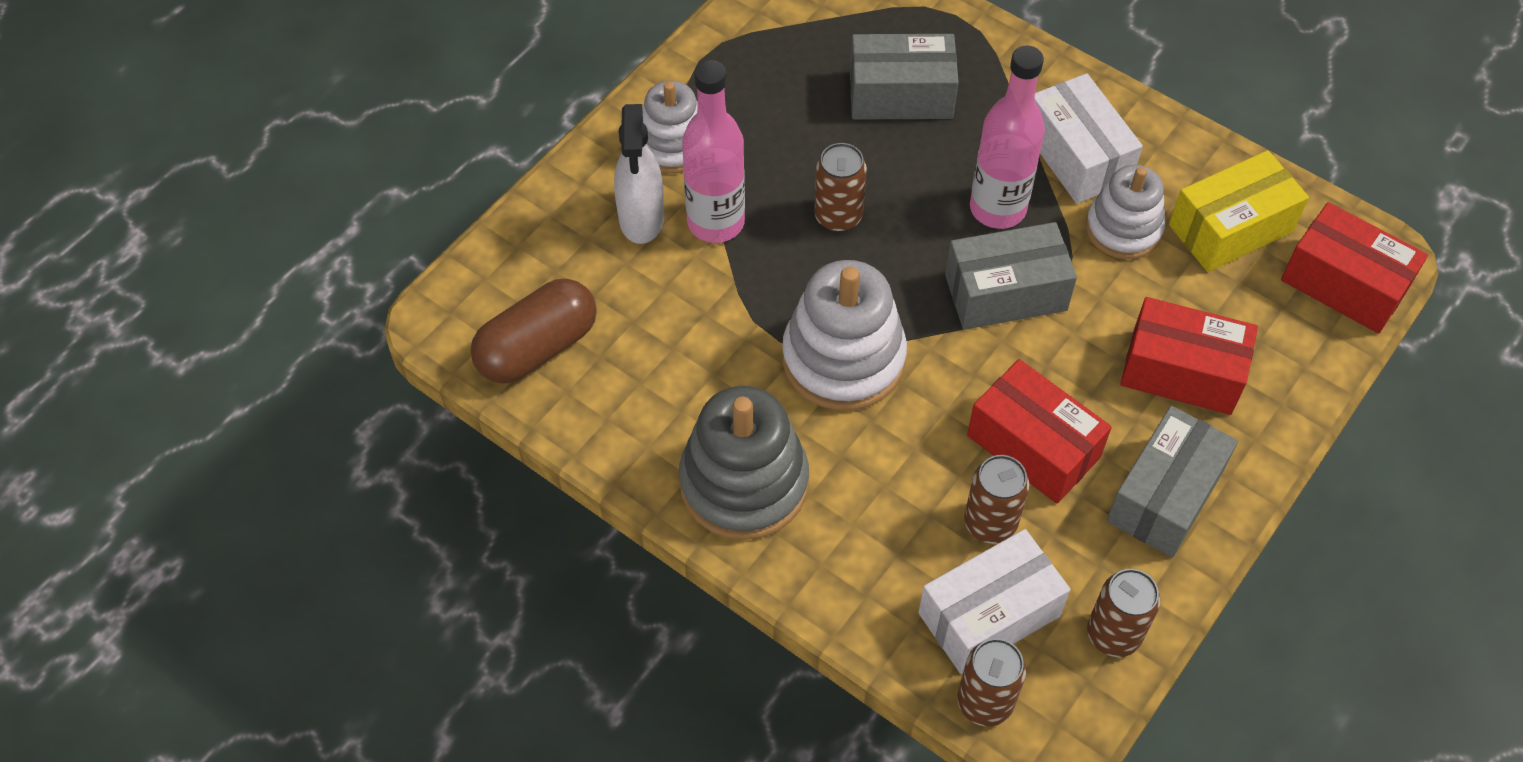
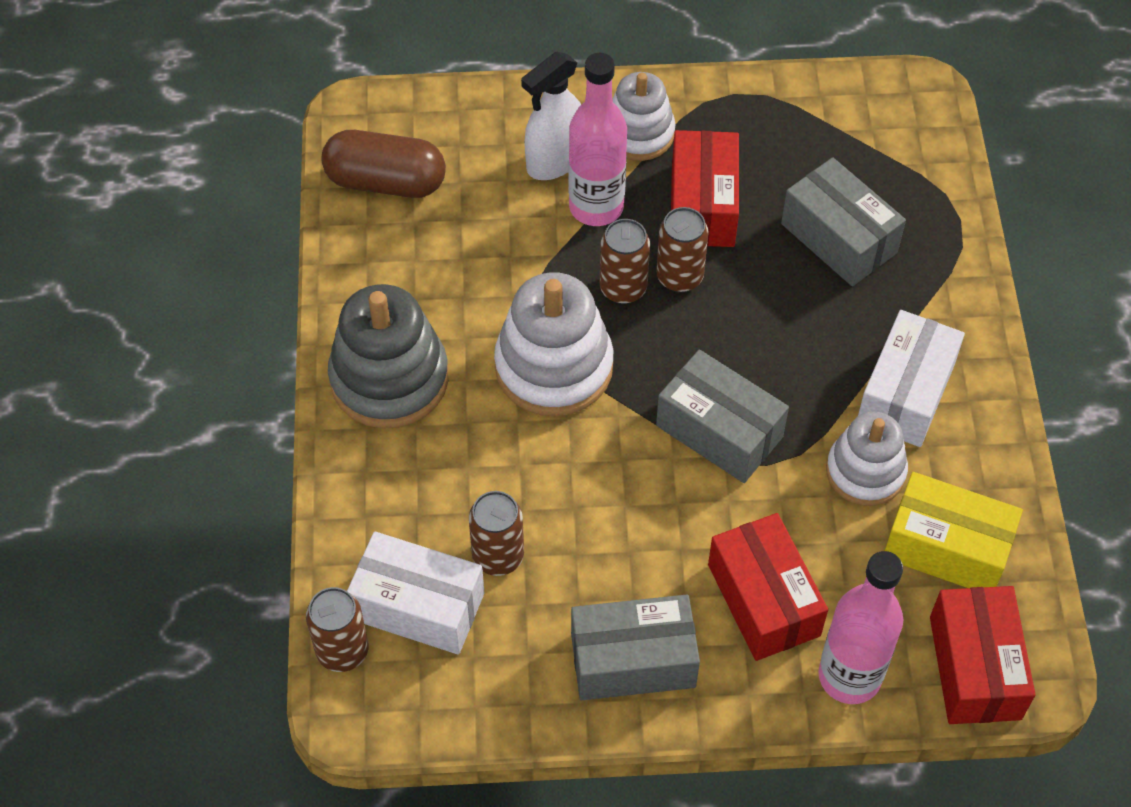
camera: 50 degrees right, 0 degrees up
(997, 208) = (795, 373): pink bottle -> pink bottle (849, 676)
(1033, 446) = (593, 541): red box -> red box (702, 205)
(1113, 634) = (475, 701): brown can -> brown can (623, 288)

